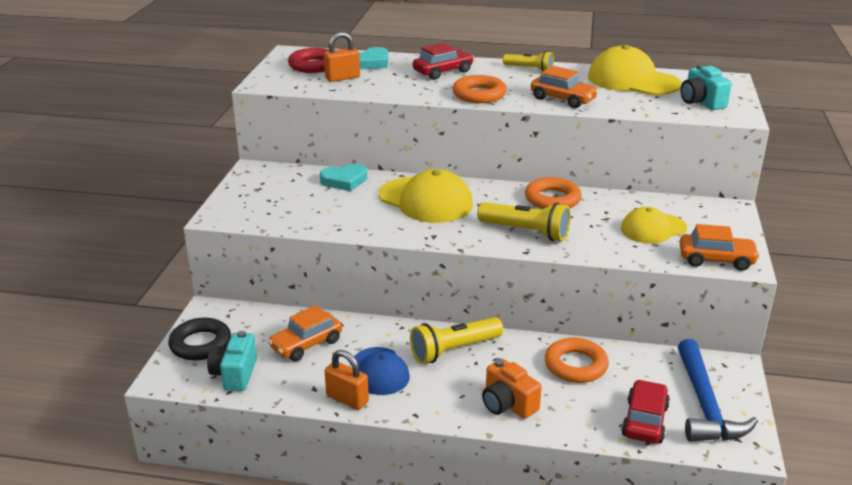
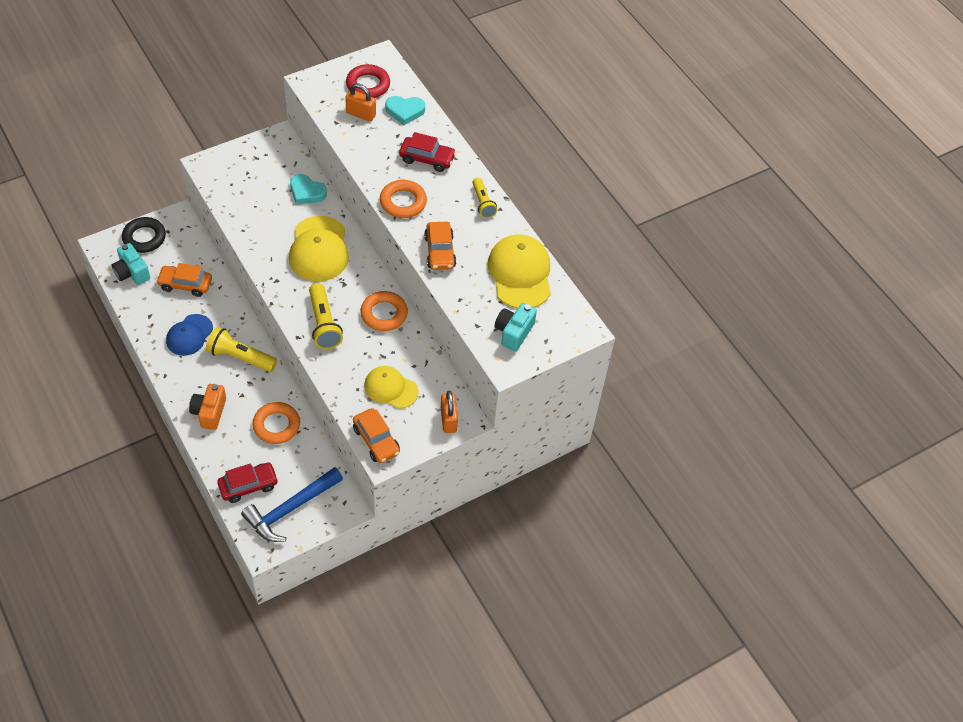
camera: 45 degrees right, 25 degrees up
(235, 374) = (132, 272): turquoise camera -> turquoise camera turned 90 degrees counterclockwise
(347, 399) = (152, 336): orange padlock -> orange padlock (448, 420)

